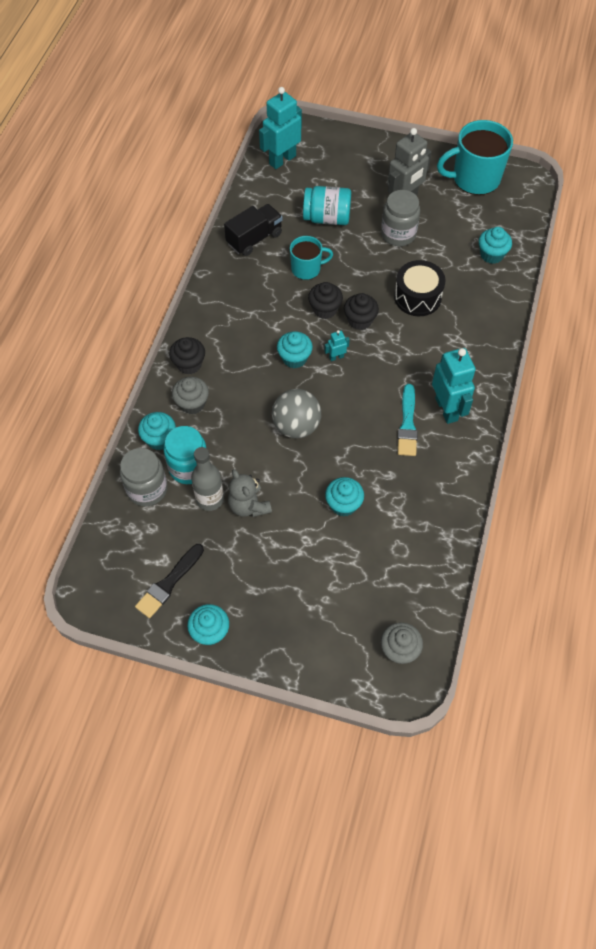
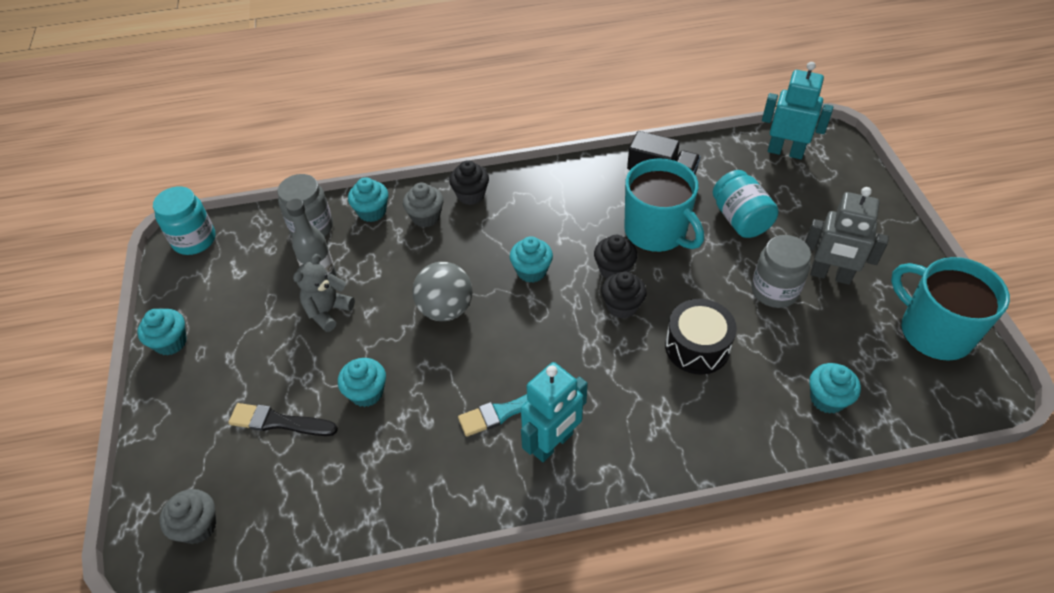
camera: 65 degrees right, 10 degrees down
(169, 583) = (214, 288): black brush -> black brush (279, 422)
(189, 467) = (350, 246): turquoise jar -> turquoise jar (194, 240)
(306, 269) = (656, 232): turquoise mug -> turquoise mug, size x1.73
(336, 357) = (557, 306): turquoise robot -> none

